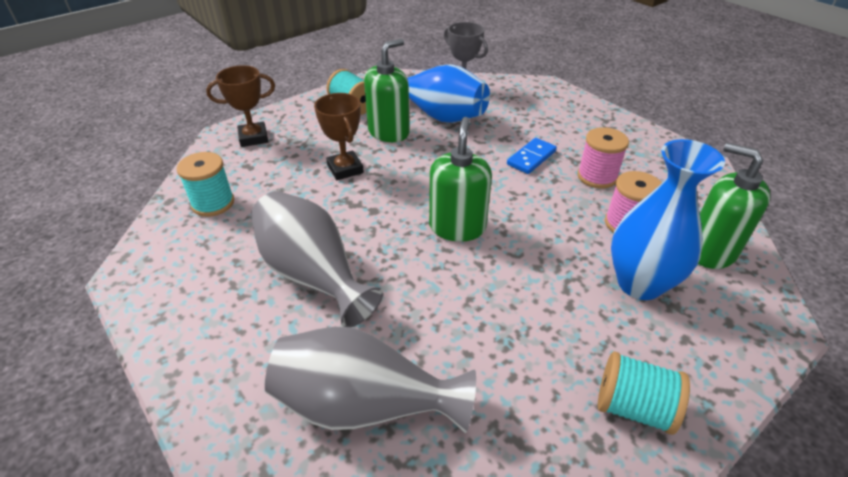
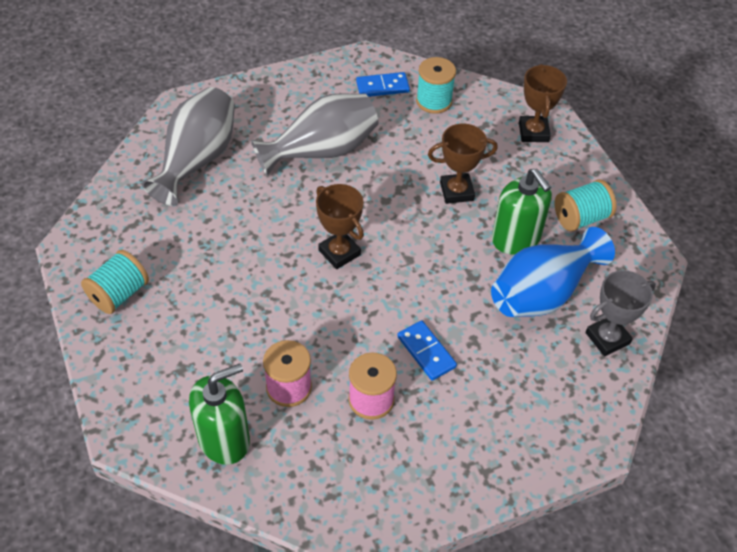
camera: 105 degrees right, 10 degrees up
(189, 247) = (382, 87): none -> blue domino
(457, 227) = (339, 252): green soap dispenser -> brown trophy
(639, 283) = (215, 357): blue vase -> none

